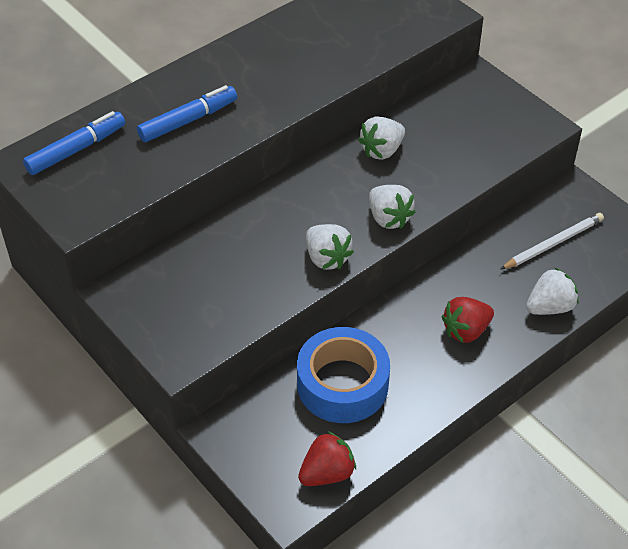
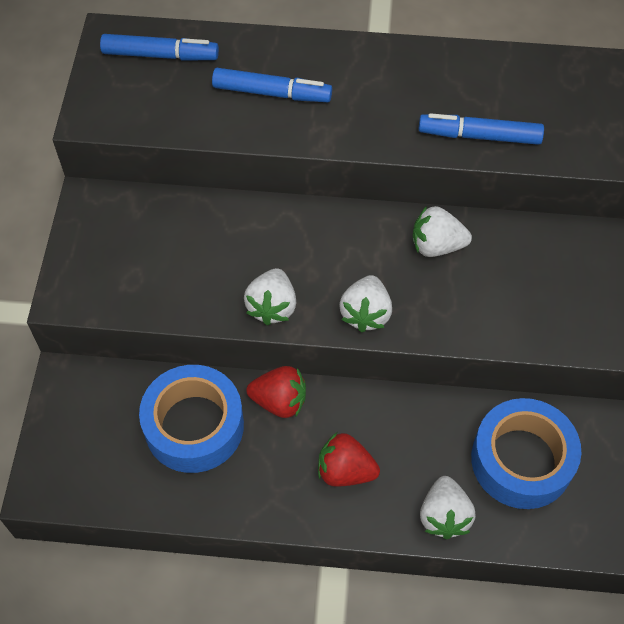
camera: 45 degrees right, 10 degrees up
(327, 473) = (97, 488): red strawberry -> red strawberry (279, 401)
(352, 58) = (479, 136): none -> blue marker
(549, 307) = (444, 516): white strawberry -> white strawberry turned 75 degrees clockwise
(553, 243) = (521, 460): white pencil -> blue tape

